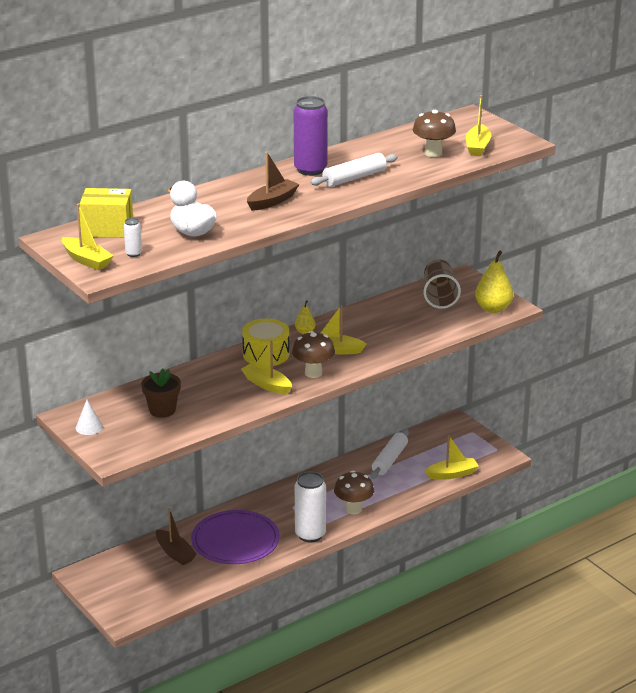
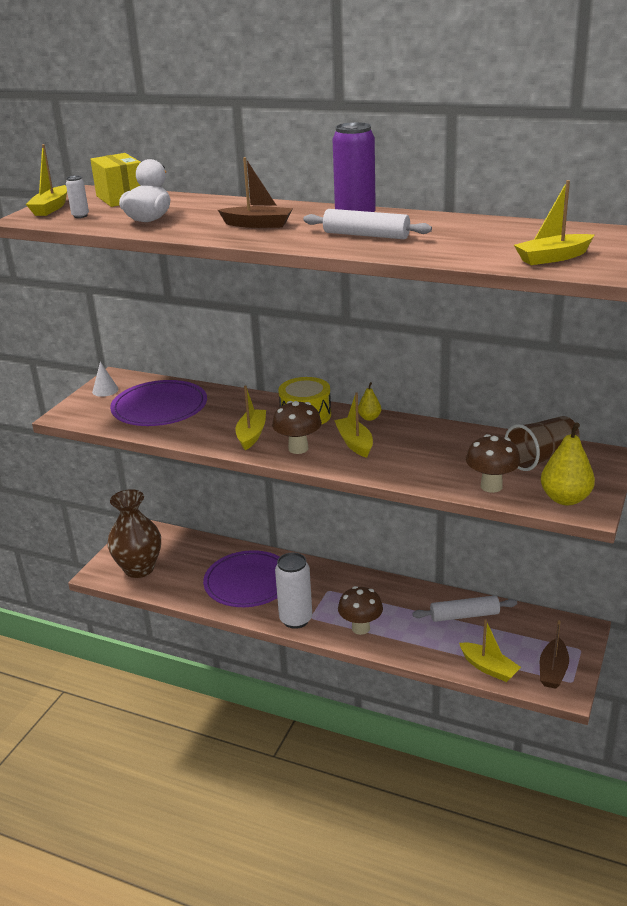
camera: 60 degrees right, 0 degrees up
(145, 593) = (139, 569): none -> brown vase
(162, 410) = (159, 407): brown flower pot -> purple plate
(175, 553) = (204, 559): brown boat -> brown boat (553, 670)
(433, 153) = (493, 246): brown mushroom -> brown mushroom (491, 486)

